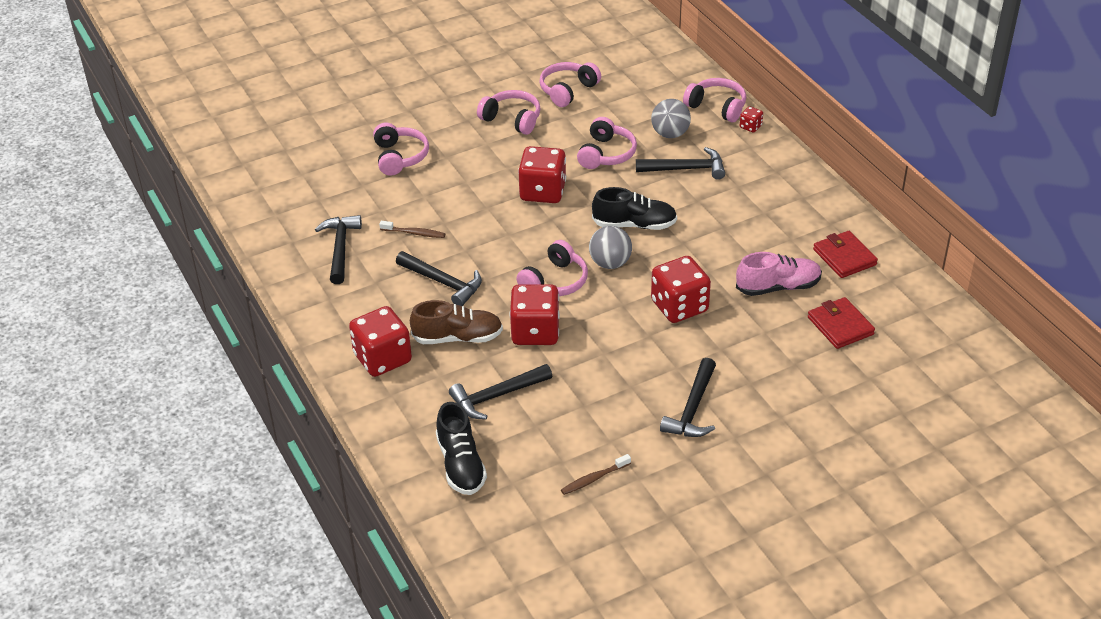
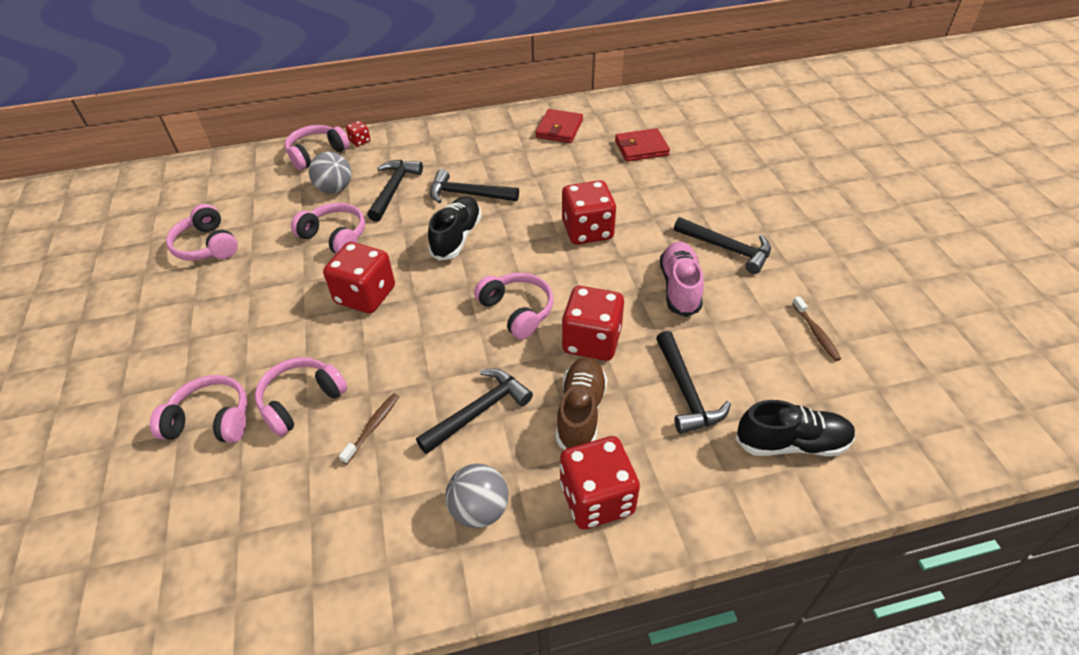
camera: 75 degrees left, 5 degrees up
(340, 248) = (359, 519): black hammer -> black hammer (467, 194)
(512, 119) = (221, 299): pink headphones -> pink headphones (301, 401)
(610, 263) = (506, 265): grey ball -> grey ball (479, 510)
(778, 287) = (582, 169): pink shoe -> pink shoe (679, 287)
(844, 257) = (559, 129): red wallet -> red wallet turned 60 degrees counterclockwise

